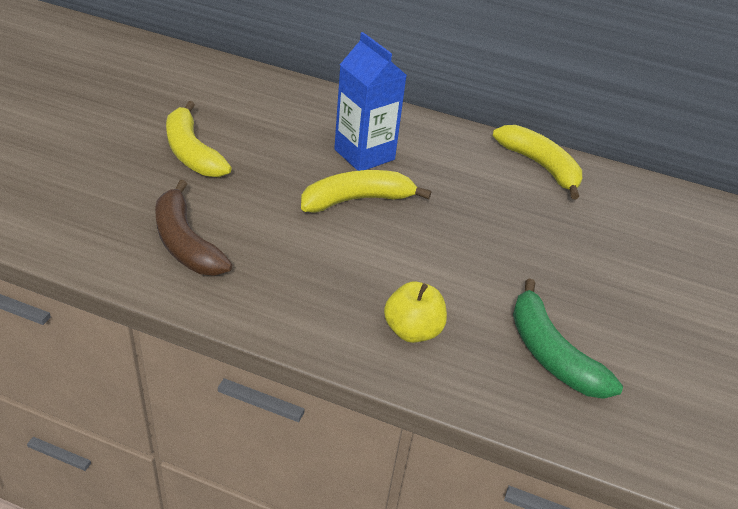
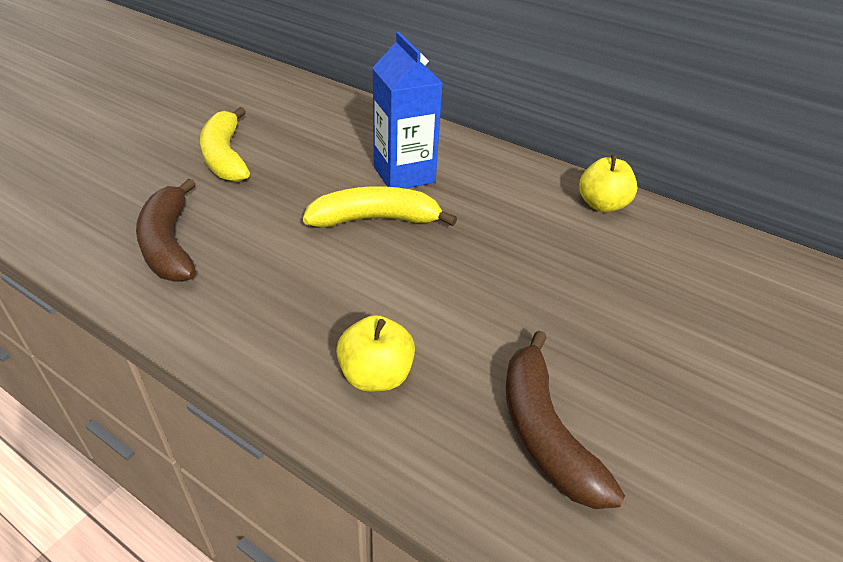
camera: 15 degrees right, 0 degrees up
(540, 166) = (602, 205): yellow banana -> yellow apple
(551, 354) = (544, 432): green banana -> brown banana

